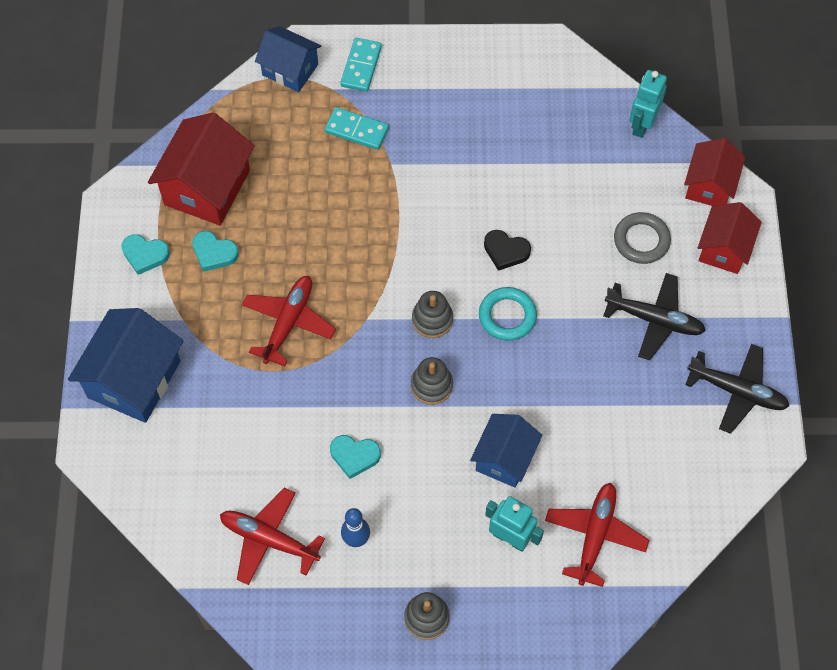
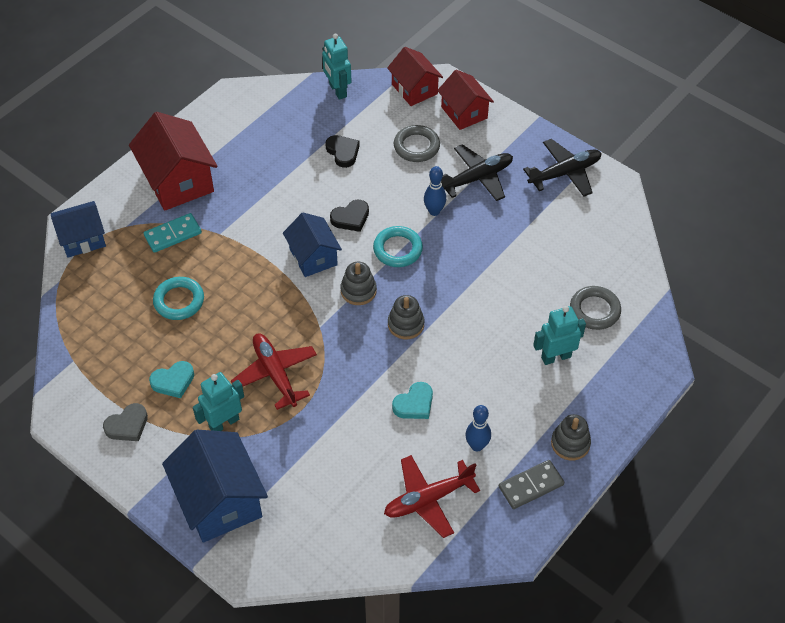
camera: 50 degrees left, 10 degrees down
(145, 255) = (127, 425): turquoise heart -> grey heart
(207, 187) = (117, 350): red house -> red house (178, 181)
(207, 323) = (224, 423): none -> turquoise robot
(294, 191) = (179, 301): none -> turquoise ring
(353, 615) = (531, 486): none -> grey domino
(361, 66) = (127, 199): turquoise domino -> none
(504, 458) = (497, 321): blue house -> blue house (313, 257)
(574, 186) = (343, 152): none -> black heart
(579, 313) = (434, 211): none -> blue bowling pin
(595, 535) = (594, 310): red plane -> grey ring

